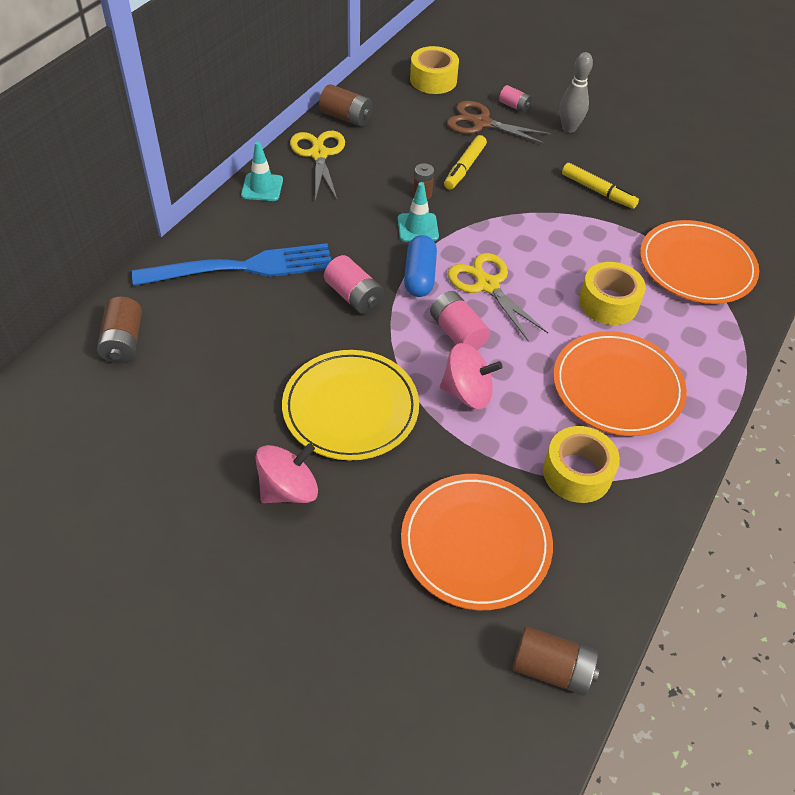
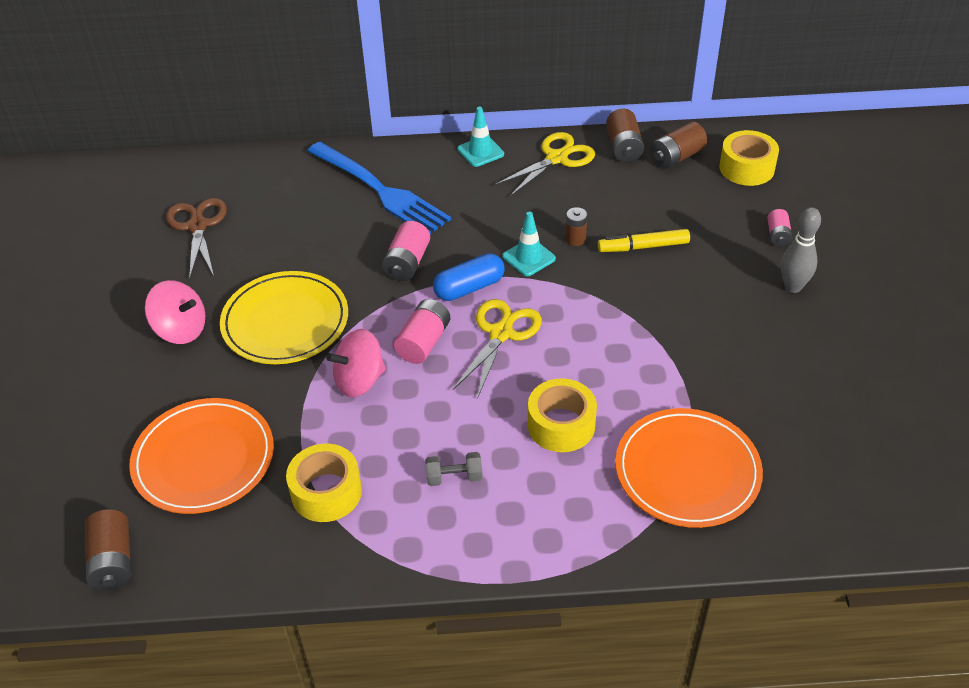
camera: 60 degrees right, 5 degrees down
(123, 342) = (252, 178): brown battery -> brown battery (676, 157)
(467, 392) = (359, 380): pink spinning top -> pink spinning top turned 90 degrees clockwise
(481, 123) = (722, 227): brown scissors -> brown scissors (198, 226)
(598, 191) = (718, 349): yellow marker -> none
(617, 387) = (454, 477): orange plate -> grey dumbbell

